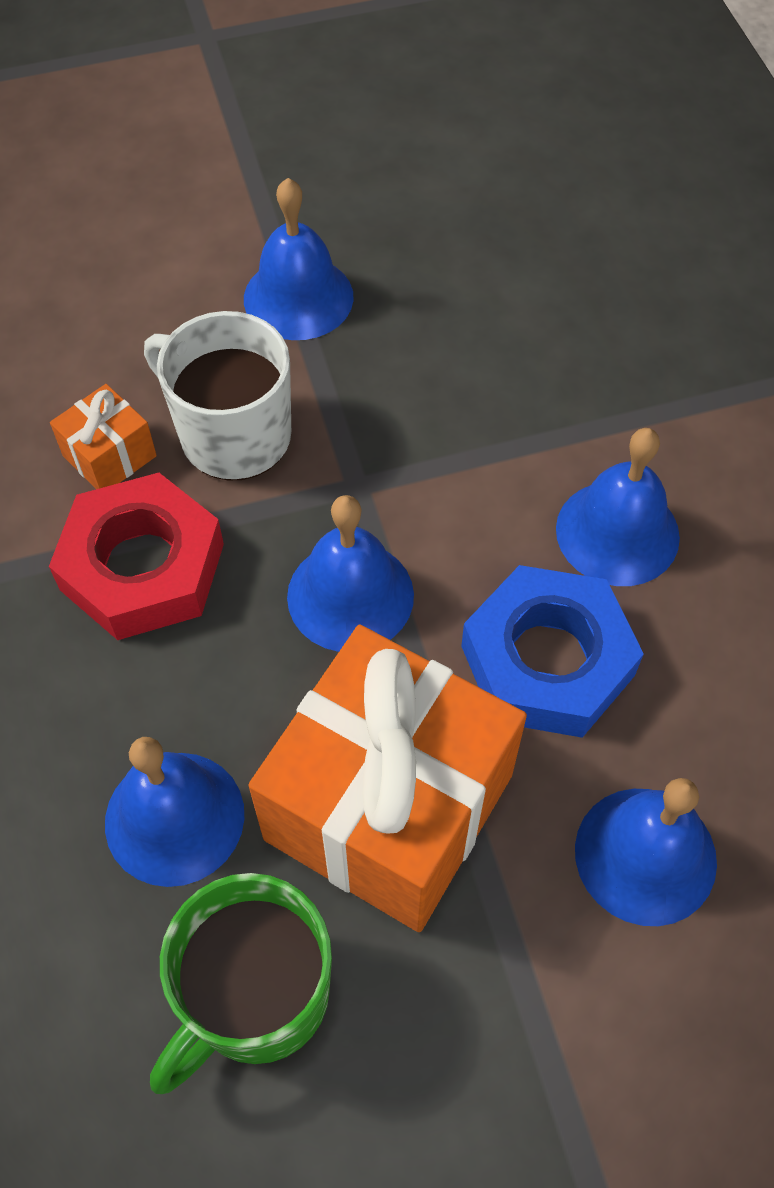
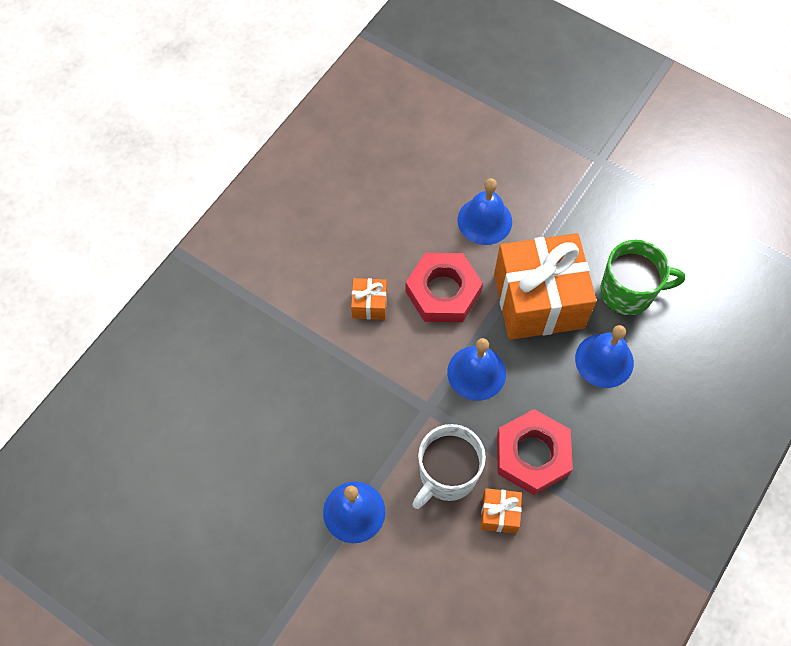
camera: 130 degrees left, 5 degrees up
(233, 435) = (447, 475): white mug -> white mug turned 45 degrees clockwise
(547, 661) = (443, 291): blue nut -> red nut
(617, 532) = (369, 304): blue bell -> orange gift

